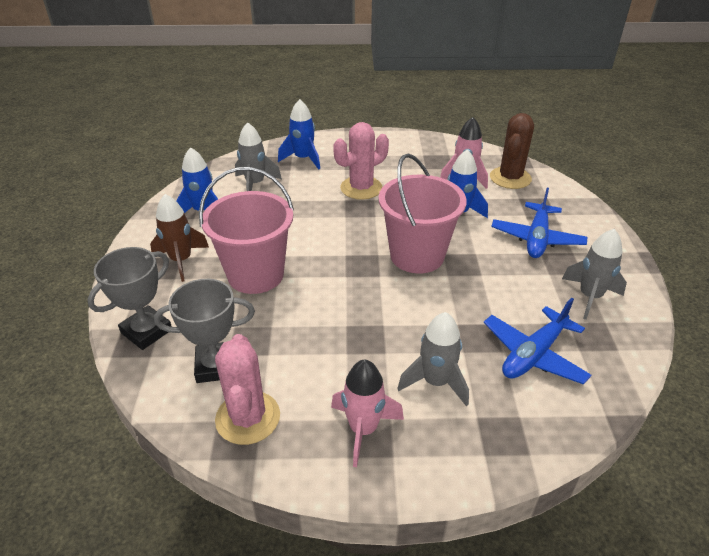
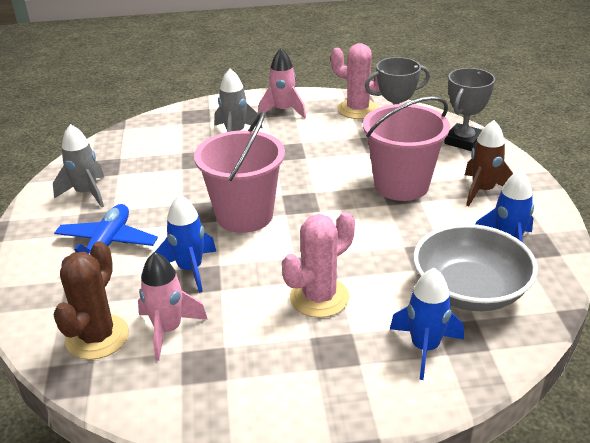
camera: 175 degrees right, 5 degrees down
(248, 418) = (358, 109): pink cactus -> pink cactus turned 45 degrees counterclockwise
(255, 184) = (469, 290): grey rocket -> grey bowl
(533, 354) = (158, 152): blue plane -> none

